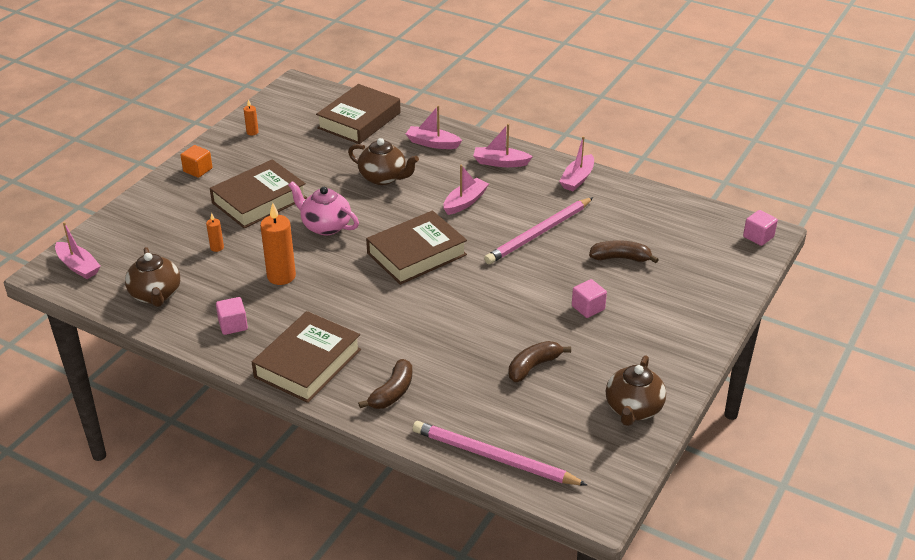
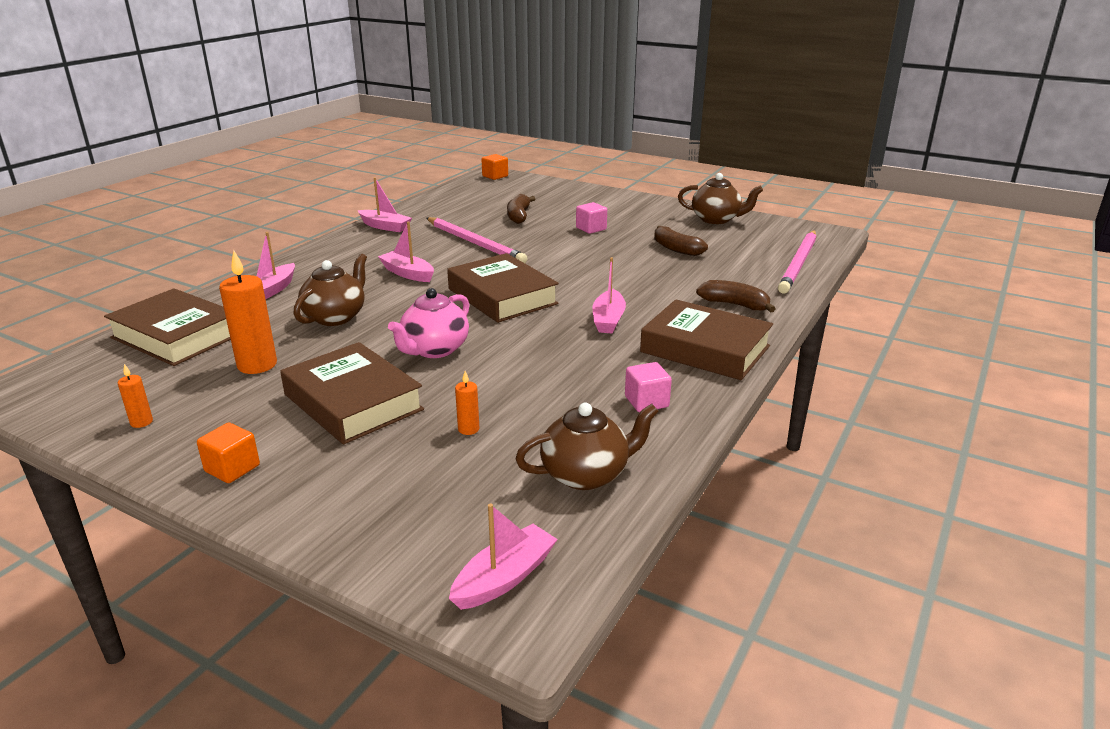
camera: 90 degrees left, 10 degrees down
(281, 276) = (541, 374): orange candle -> orange candle (257, 365)
(500, 162) = (336, 257): pink boat -> pink boat (608, 320)
(758, 237) = (495, 176): pink cube -> orange cube

